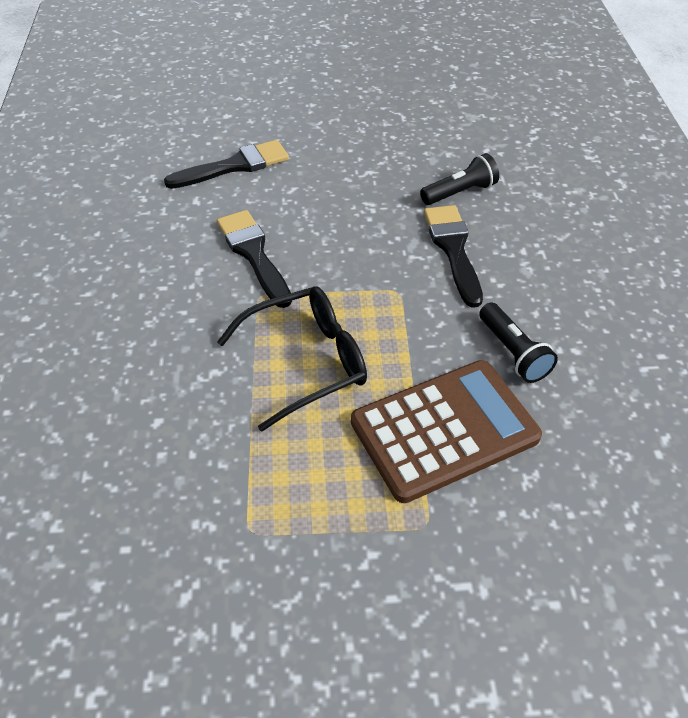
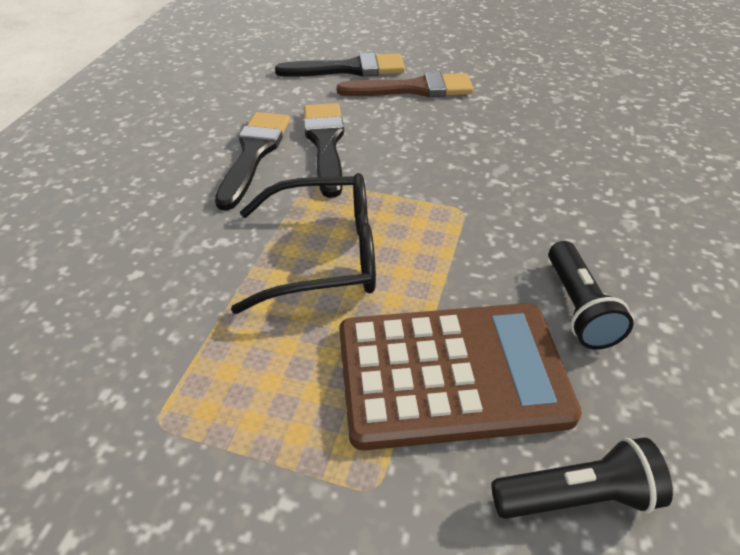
camera: 20 degrees right, 5 degrees down
(304, 176) = (413, 89): none -> brown brush
(453, 249) = (546, 183): black brush -> black brush (254, 154)
(459, 192) = (575, 132): black flashlight -> black flashlight (577, 496)

